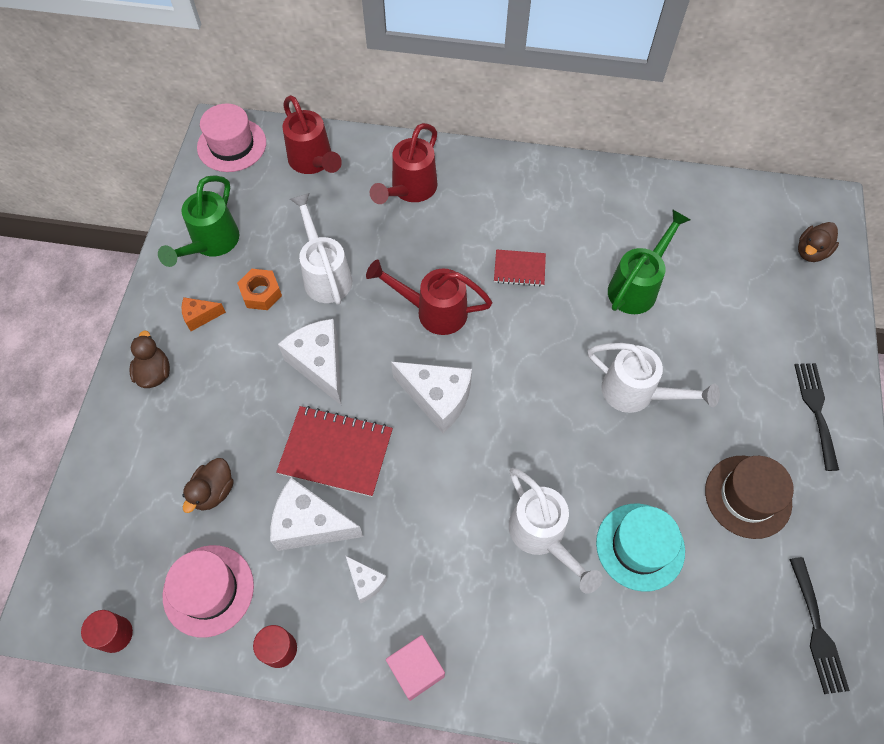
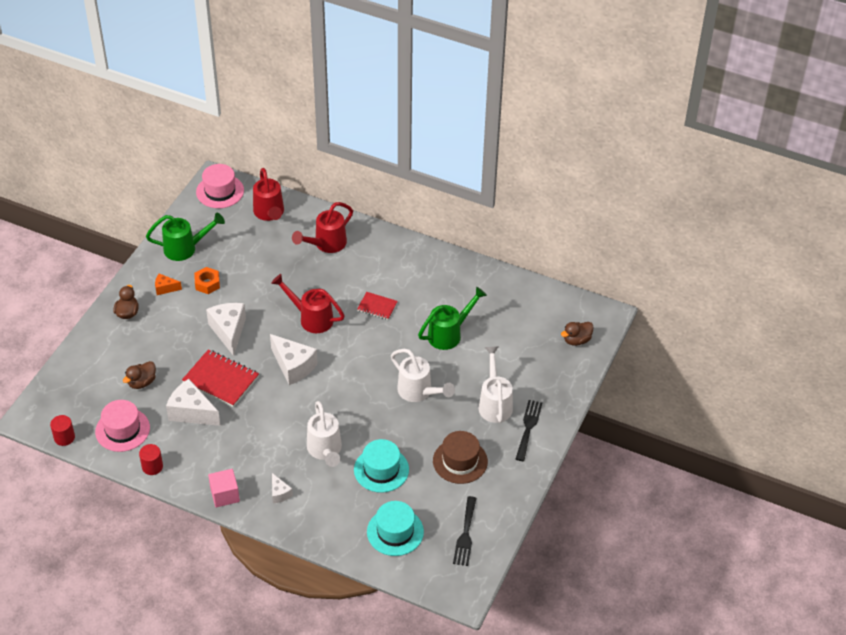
camera: 15 degrees right, 15 degrees down
(211, 244) = (186, 248): green watering can -> green watering can turned 135 degrees counterclockwise
(325, 274) = (251, 282): white watering can -> white watering can (494, 403)
(366, 582) = (213, 447): white cheese -> white cheese (279, 493)
(710, 659) = (395, 532): none -> turquoise hat

